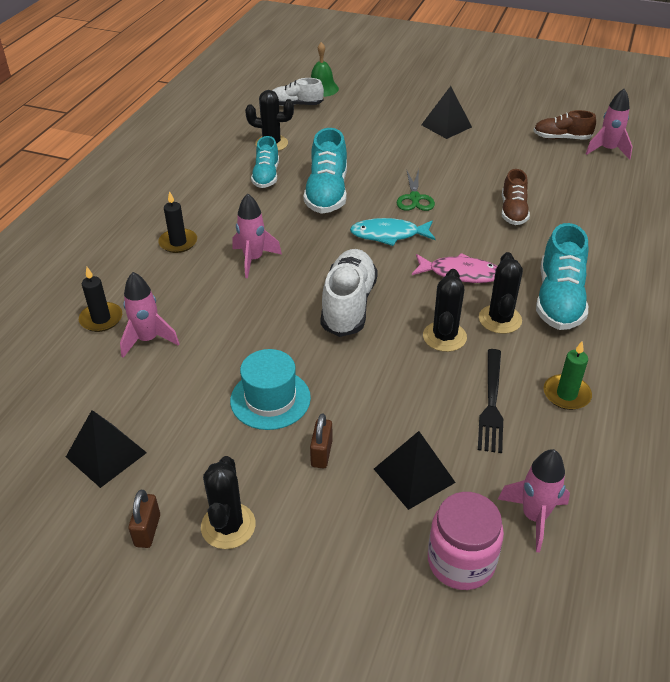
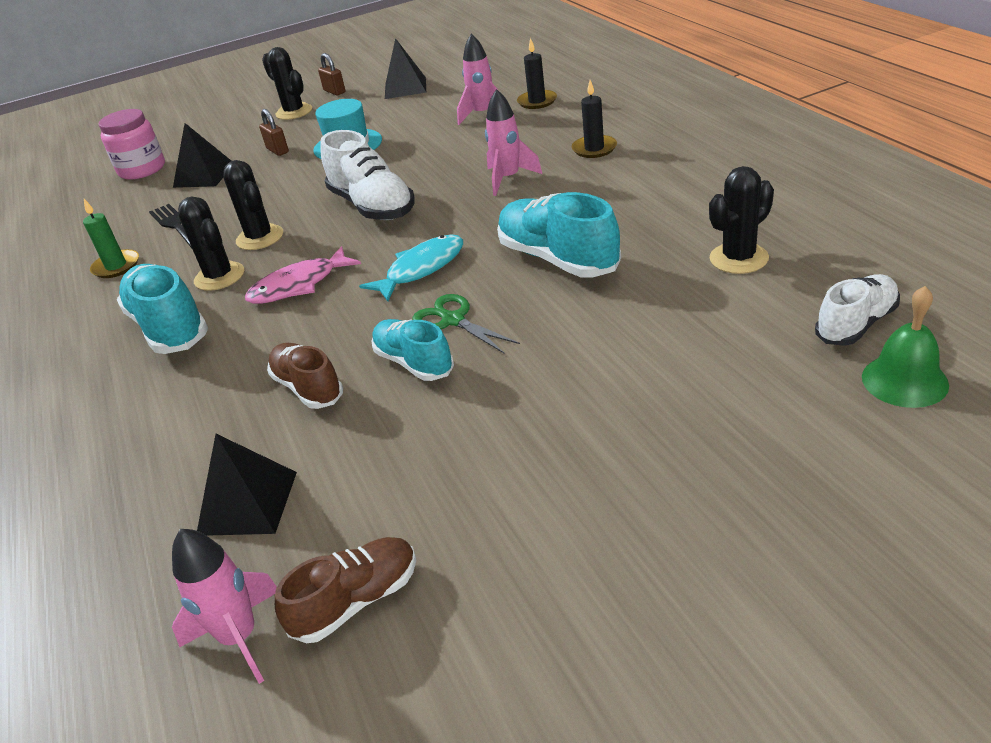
camera: 140 degrees right, 5 degrees down
(266, 176) = (655, 229): turquoise shoe -> turquoise shoe (414, 363)
(446, 126) = (587, 464): black pyramid -> black pyramid (248, 502)
(534, 517) = (105, 204): pink rocket -> none

